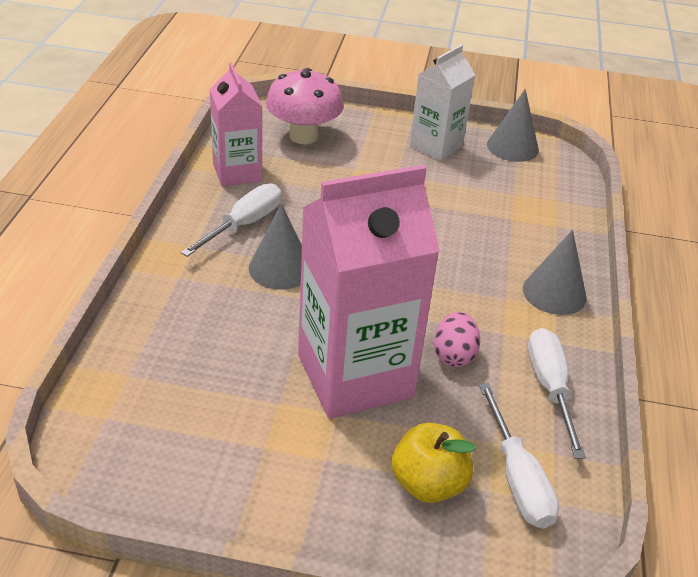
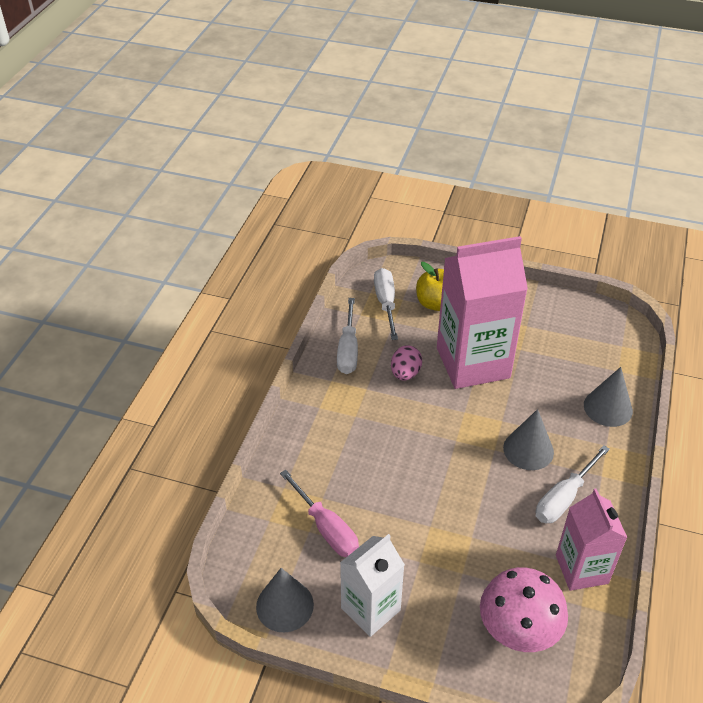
camera: 170 degrees left, 5 degrees up
(497, 195) = (326, 528): none -> pink screwdriver
(554, 293) = (316, 419): grey cone -> grey cone (608, 408)

